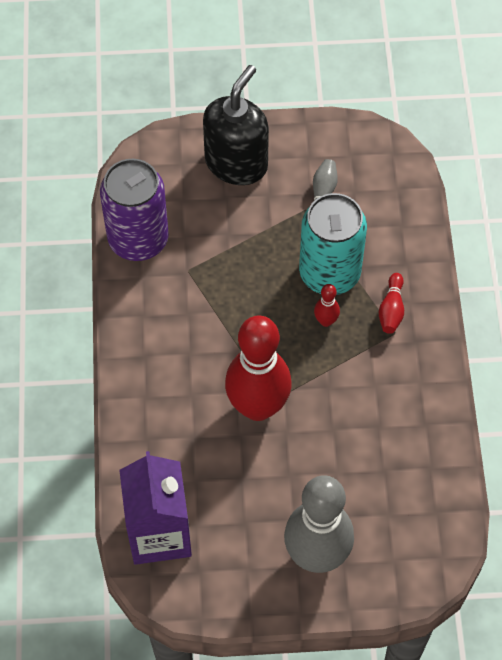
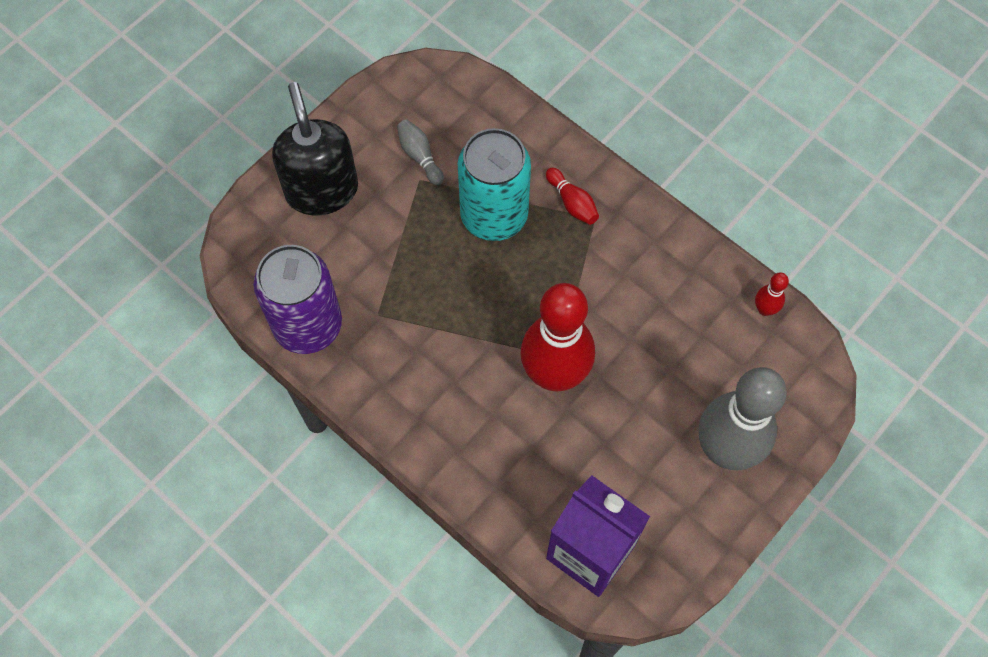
camera: 45 degrees left, 5 degrees up
(326, 321) = (532, 257): red bowling pin -> red bowling pin (764, 309)

